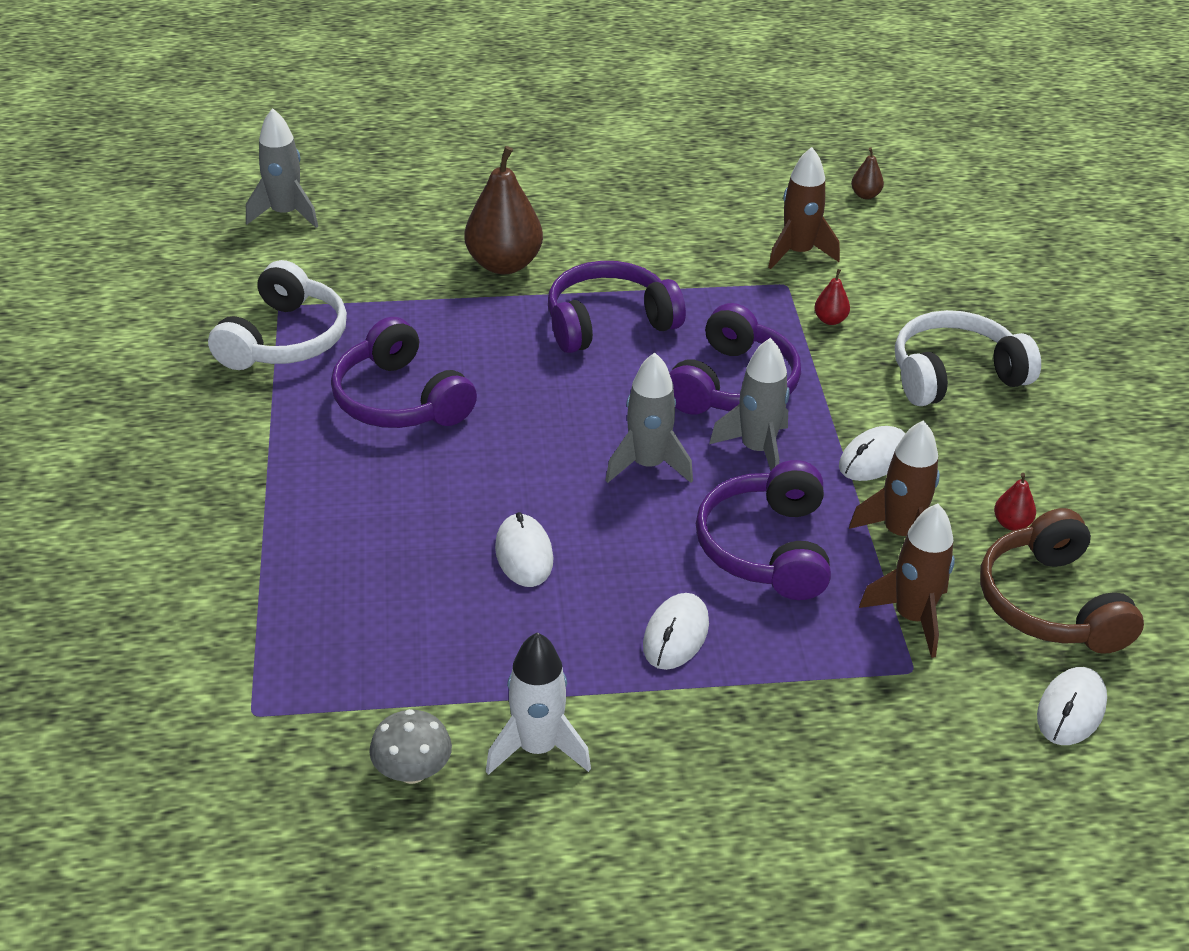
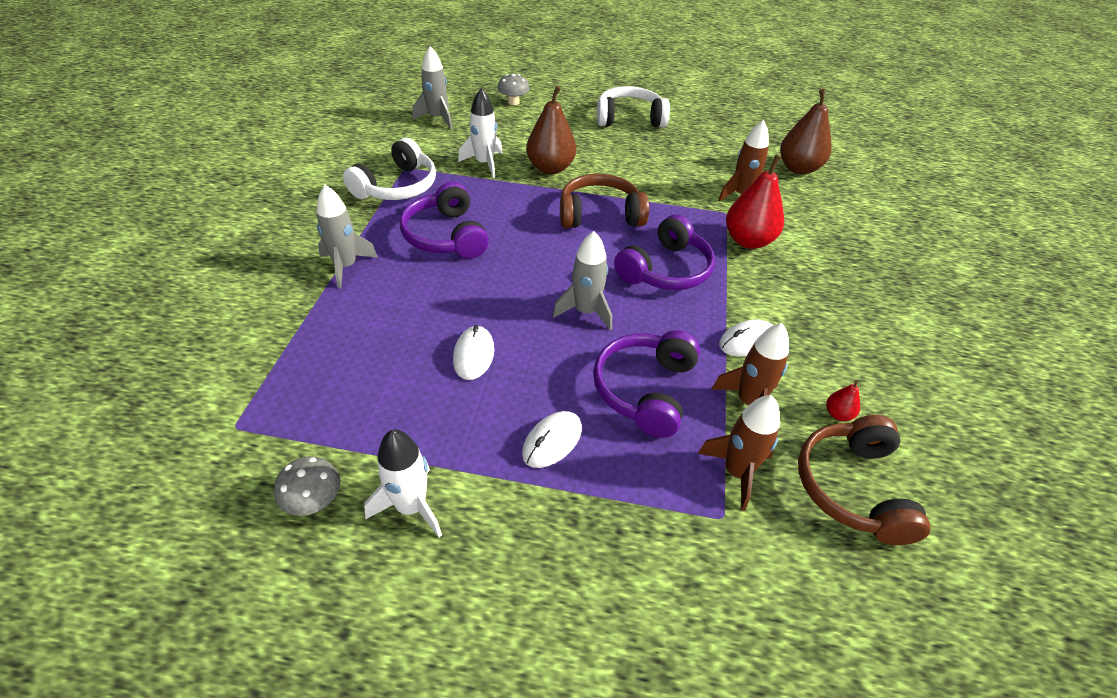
camera: 15 degrees right, 5 degrees up
(394, 163) = (513, 102): none -> grey mushroom
(400, 276) = (484, 163): none -> white rocket
(608, 322) = (600, 214): purple headphones -> brown headphones
(757, 450) = (665, 317): grey rocket -> grey rocket (346, 266)
(830, 320) = (748, 241): red pear -> red pear, size x2.28
(865, 195) = (798, 168): brown pear -> brown pear, size x2.28
(954, 375) = (825, 295): white headphones -> white headphones (629, 119)
(1071, 709) = (846, 589): white mouse -> none

